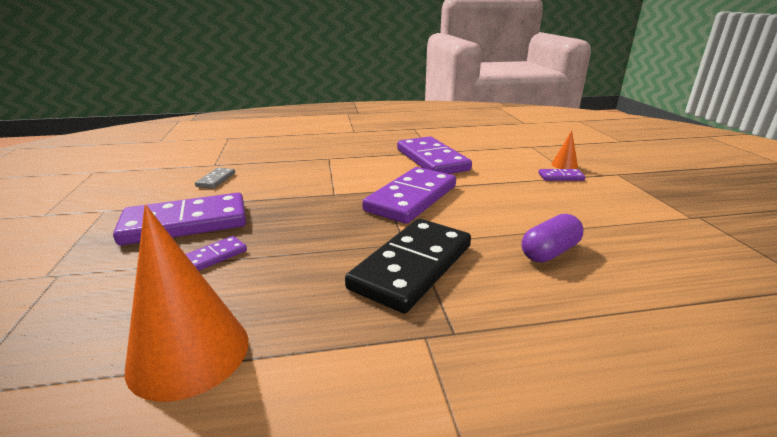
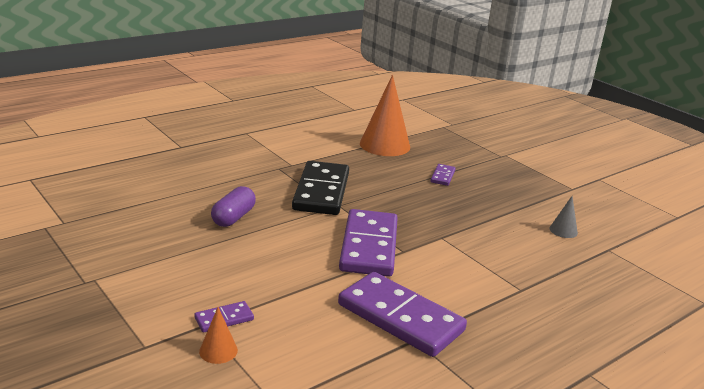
camera: 150 degrees right, 0 degrees up
(185, 223) = (500, 190): purple domino -> none
(216, 180) = (563, 230): grey domino -> grey cone

